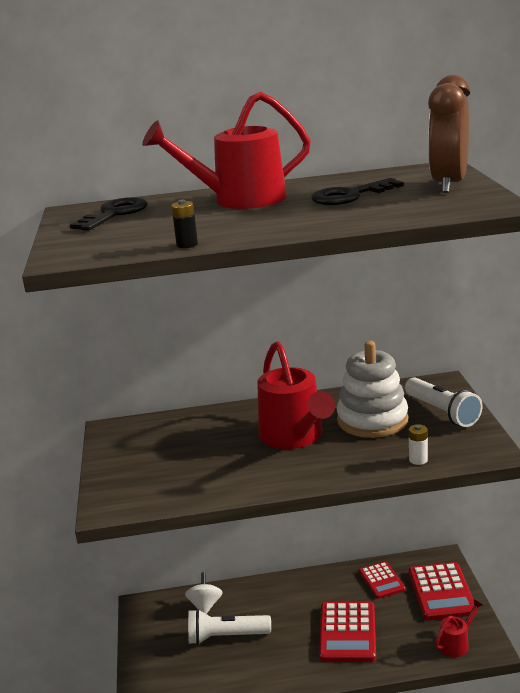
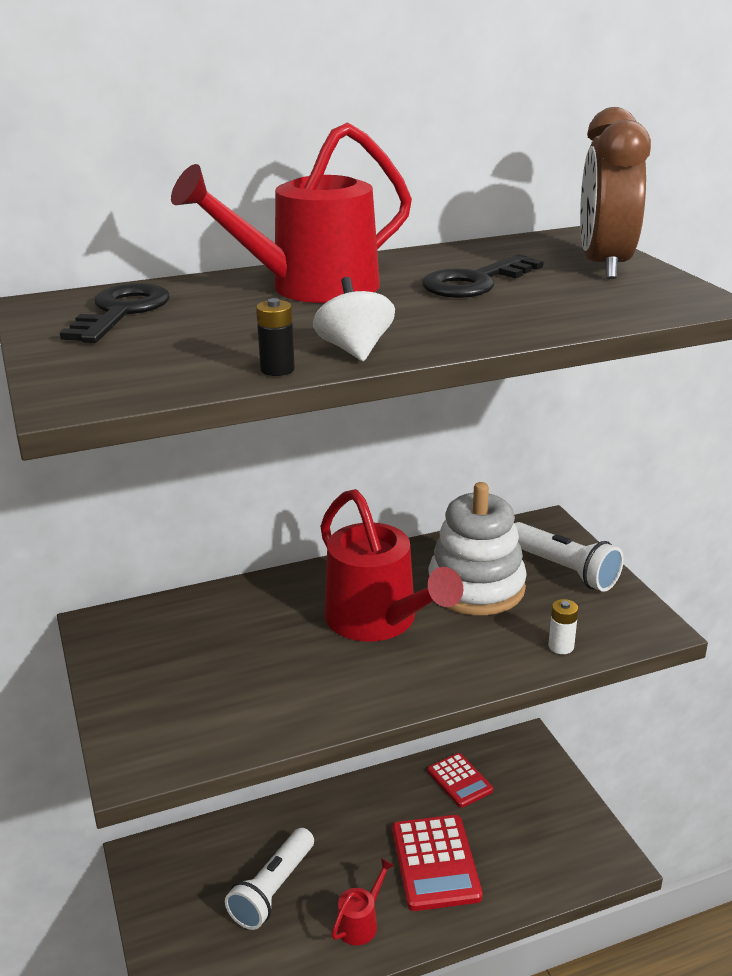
camera: 15 degrees left, 5 degrees up
(205, 605) = (232, 845): white spinning top -> white spinning top (355, 350)
(226, 636) = (272, 890): white flashlight -> white flashlight turned 45 degrees counterclockwise
(441, 592) = (539, 789): red calculator -> none
(457, 643) = (577, 861): red watering can -> red watering can (361, 922)

